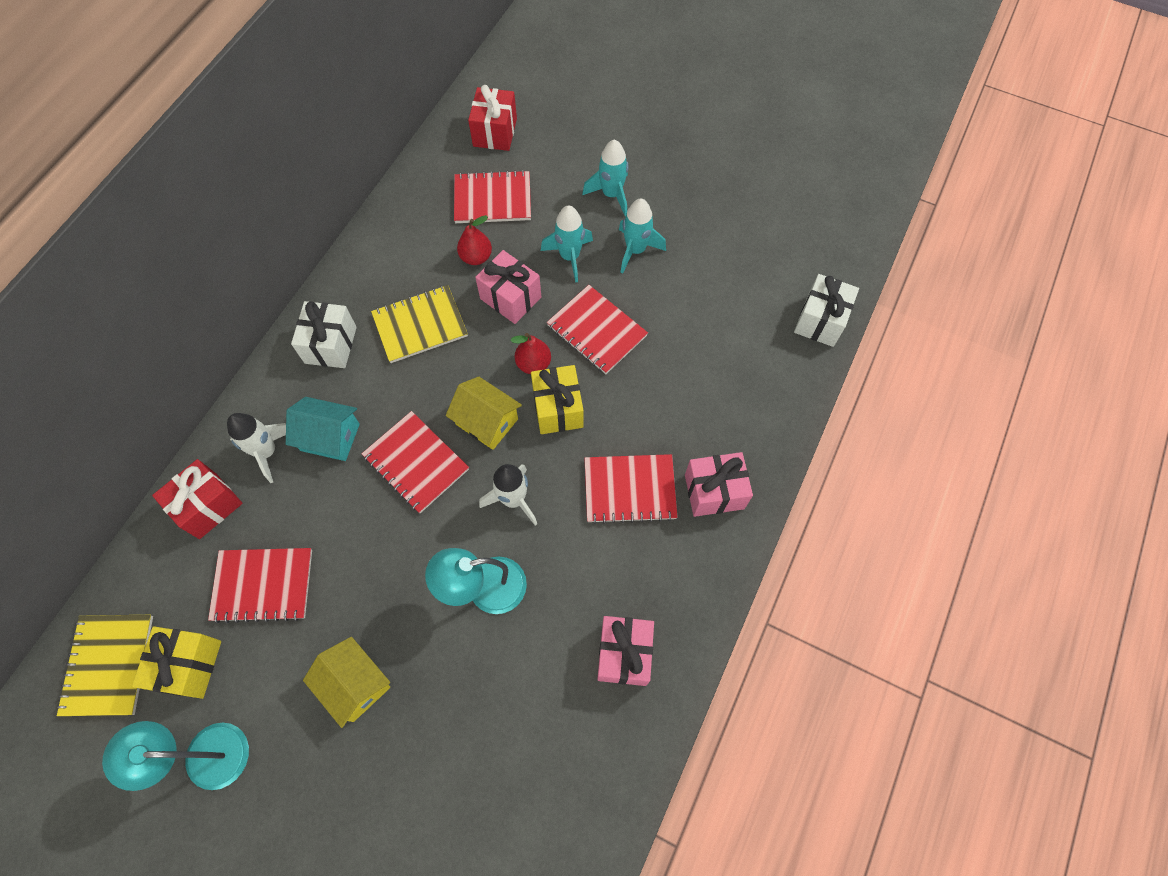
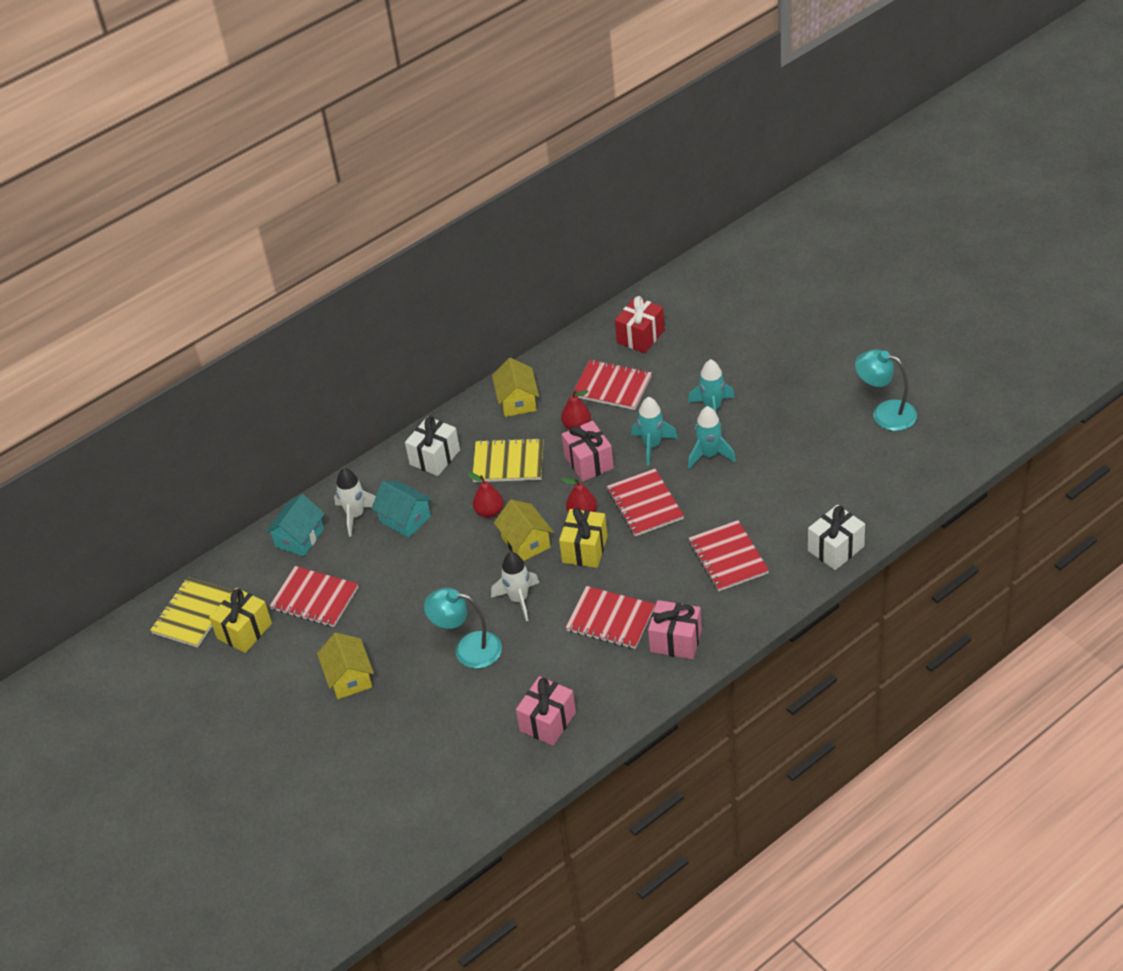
camera: 30 degrees right, 20 degrees down
(203, 756) = (231, 686): turquoise lamp -> turquoise lamp (885, 413)
(208, 506) = (299, 538): red gift -> turquoise house
(395, 246) = (517, 401): none -> yellow house
(416, 463) = (459, 554): red notebook -> red notebook (728, 557)
(426, 395) = (489, 511): none -> red pear

